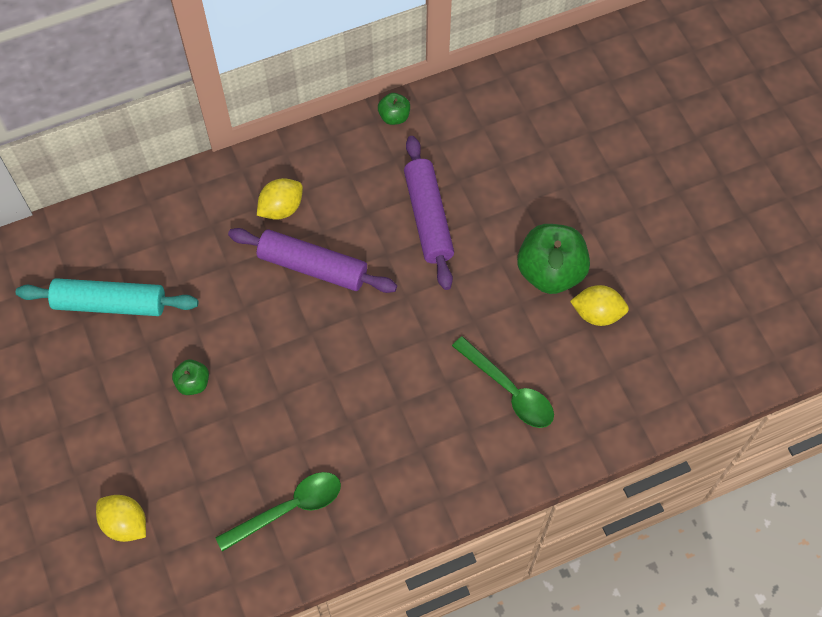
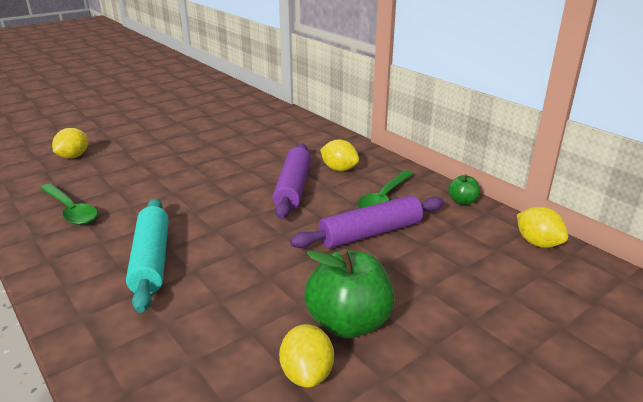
camera: 75 degrees right, 35 degrees down
(110, 303) = (237, 129): turquoise rolling pin -> turquoise rolling pin (152, 260)
(193, 383) = (181, 161): green apple -> none
(483, 91) = (537, 243): none -> yellow lemon
(509, 390) = (188, 313): green spoon -> green spoon (384, 198)

